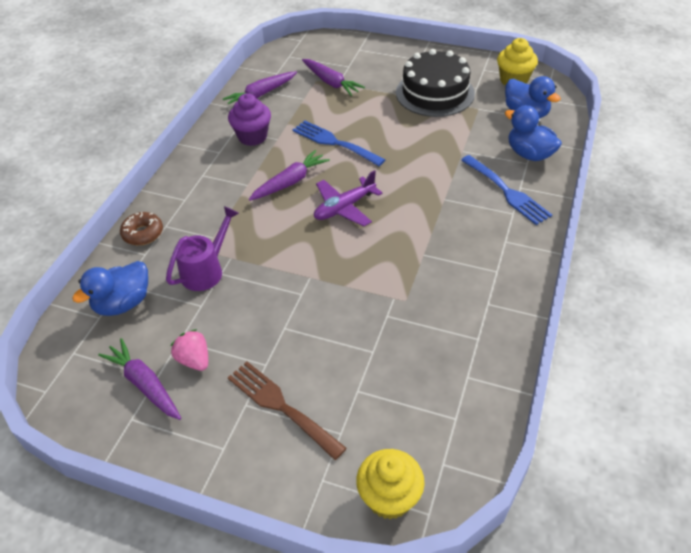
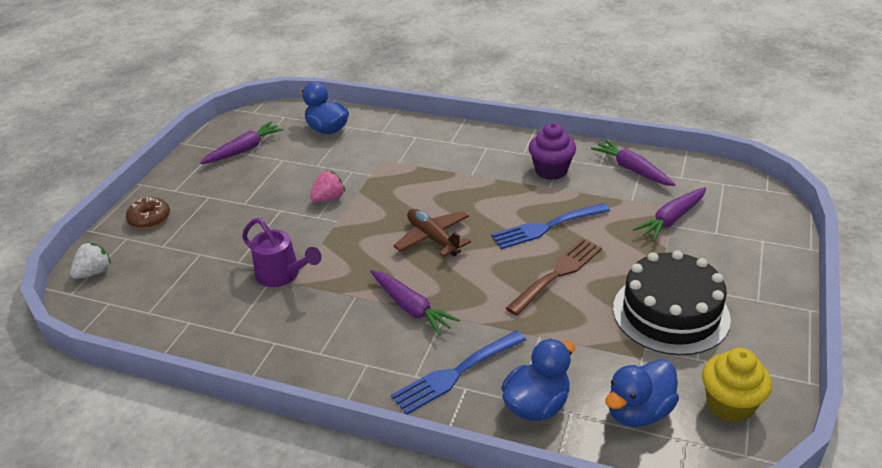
camera: 90 degrees right, 10 degrees down
(143, 233) = (406, 127): brown donut -> brown donut (149, 218)
(194, 360) = (259, 168): pink strawberry -> pink strawberry (329, 198)
(206, 270) = (356, 163): purple watering can -> purple watering can (282, 275)
(281, 406) = (199, 214): brown fork -> brown fork (557, 273)
(290, 182) = (475, 200): purple carrot -> purple carrot (411, 308)
(334, 142) = (546, 227): blue fork -> blue fork turned 150 degrees counterclockwise
(344, 207) = (433, 238): purple plane -> brown plane
(389, 498) = (94, 272): yellow cupcake -> white strawberry

